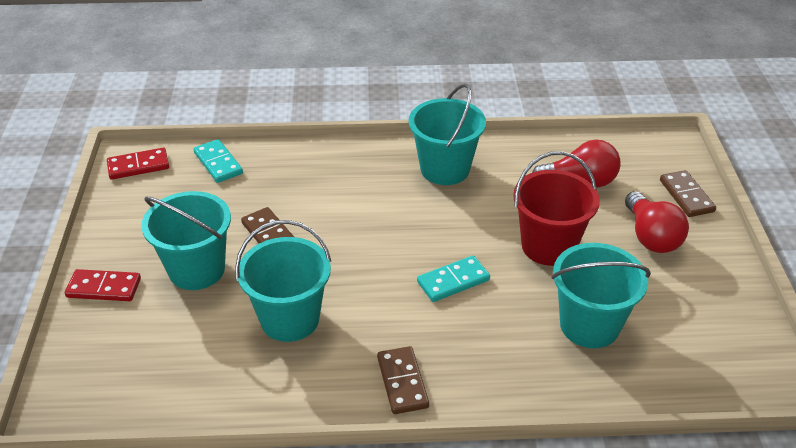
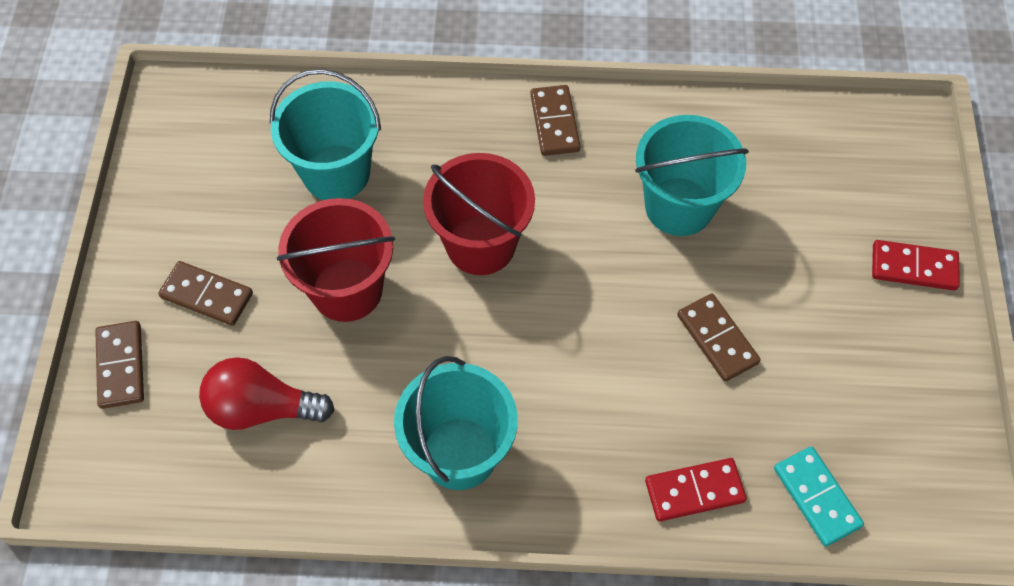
camera: 175 degrees left, 20 degrees up
(138, 166) = (943, 501): red domino -> red domino (694, 491)
(196, 270) = (804, 287): turquoise bucket -> none
(453, 281) = (480, 244): turquoise domino -> red bucket
(651, 236) = (207, 295): red light bulb -> brown domino

